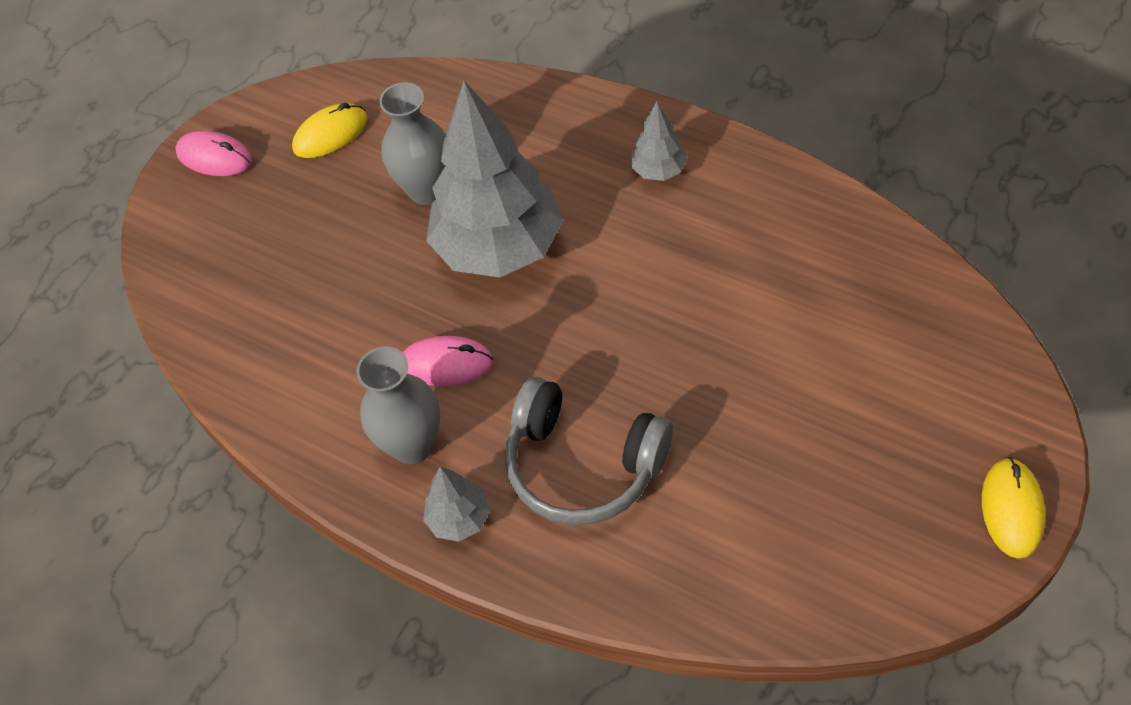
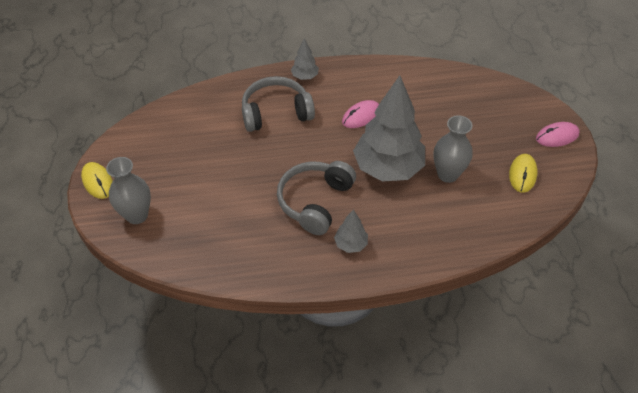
camera: 135 degrees right, 5 degrees down
(413, 445) = (344, 87): grey vase -> grey vase (137, 215)
(655, 257) = (315, 202): none -> grey headphones

